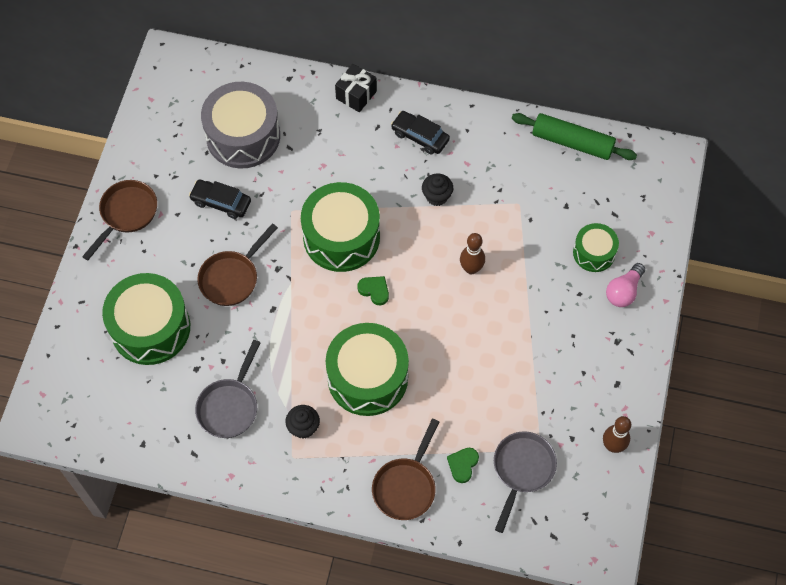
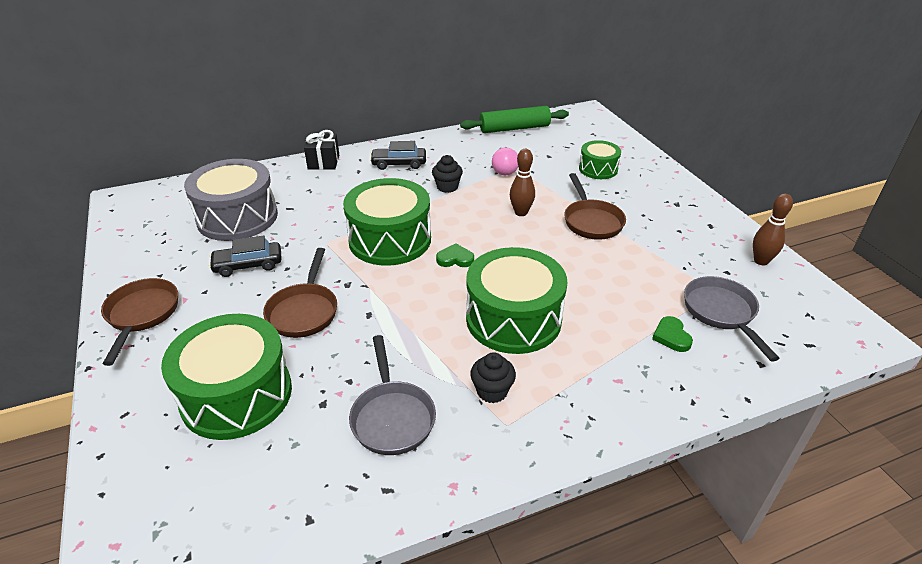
camera: 35 degrees left, 25 degrees down
(406, 486) = (645, 382): brown pan -> brown pan (591, 221)
(623, 291) = (644, 178): pink light bulb -> pink light bulb (504, 169)

